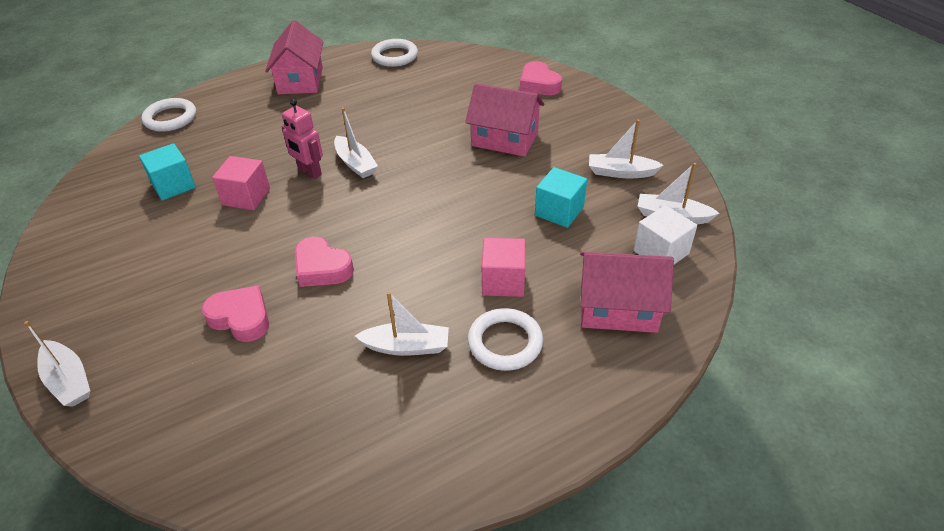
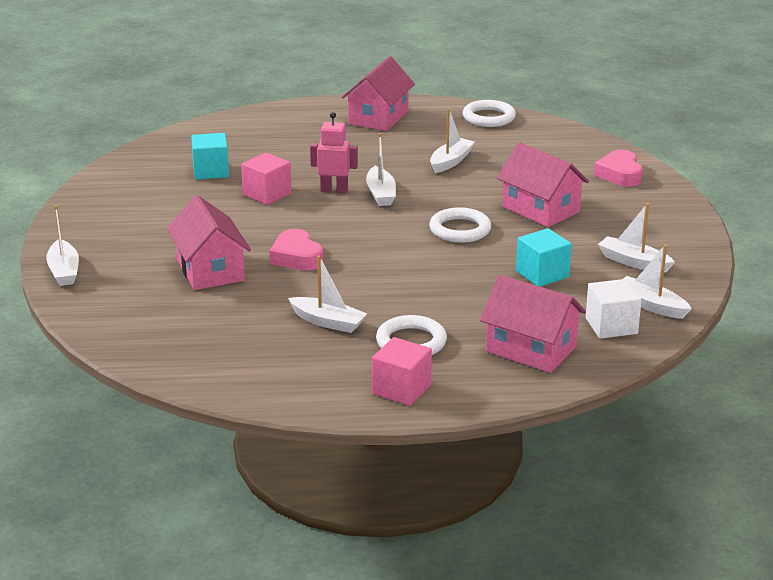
camera: 25 degrees right, 15 degrees down
(170, 118) = (238, 121): white ring -> white ring (460, 230)
(241, 318) = (210, 270): pink heart -> pink house
(309, 172) = (334, 190): pink robot -> pink robot turned 120 degrees clockwise
(394, 110) = (450, 161): none -> white boat
(503, 281) = (444, 306): pink cube -> pink cube (401, 389)

